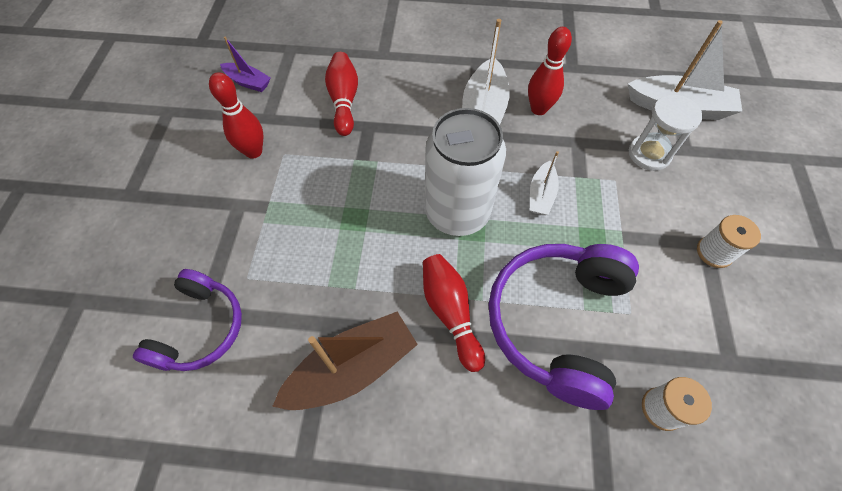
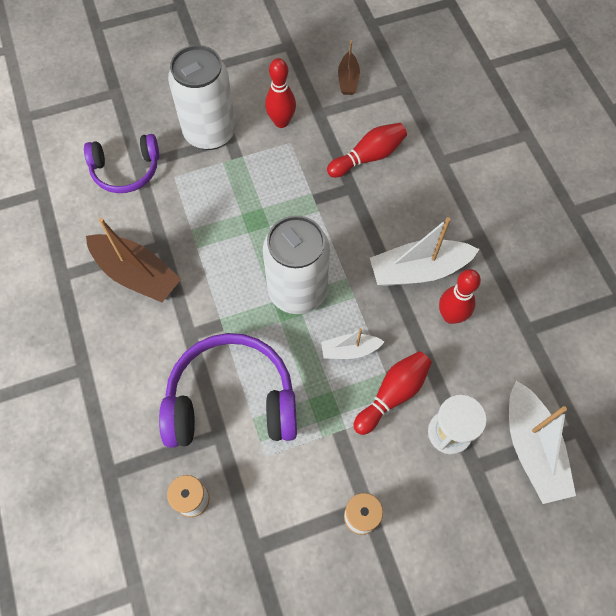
camera: 65 degrees right, 5 degrees up
(216, 220) = (210, 132): none -> white can
(248, 82) = (348, 80): purple boat -> brown boat
(450, 313) = (205, 320): red bowling pin -> red bowling pin (392, 394)

